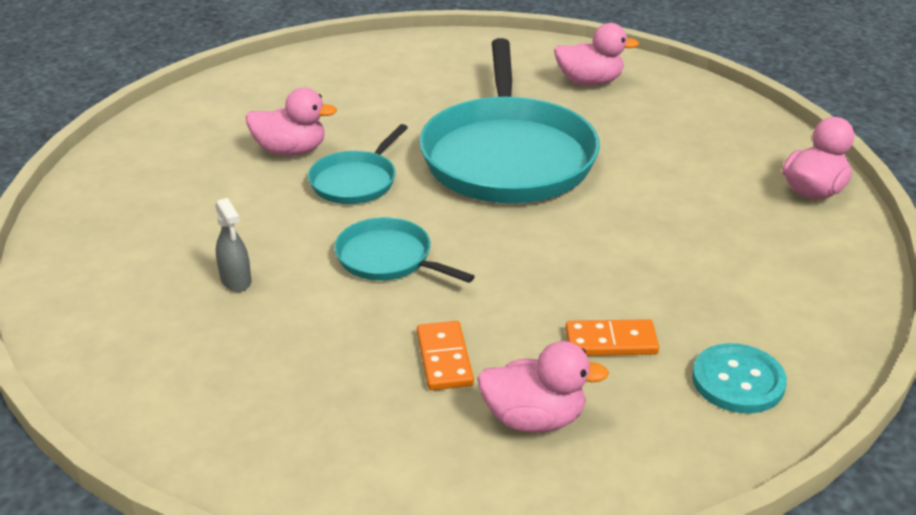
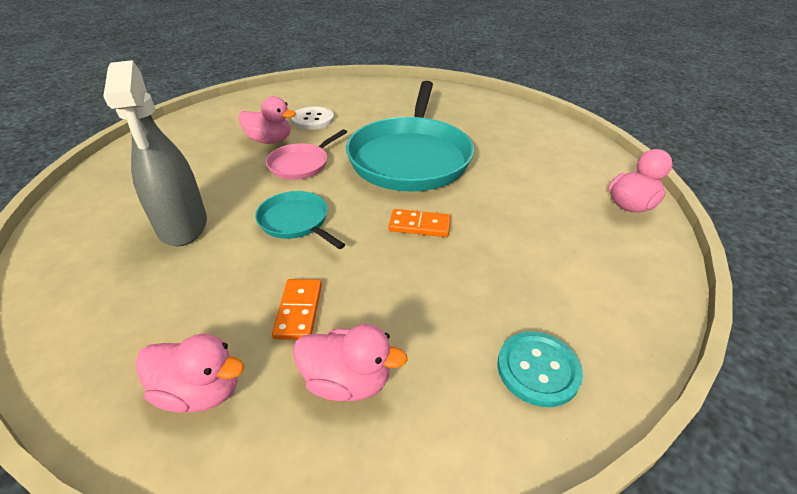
camera: 10 degrees right, 5 degrees up
(236, 280) = (182, 226): grey spray bottle -> grey spray bottle, size x2.31
(339, 112) = (313, 120): none -> white button
(356, 181) = (301, 164): turquoise pan -> pink pan
(589, 82) = (483, 115): pink duck -> pink duck (200, 391)
(611, 341) = (438, 314): orange domino -> orange domino (419, 225)

